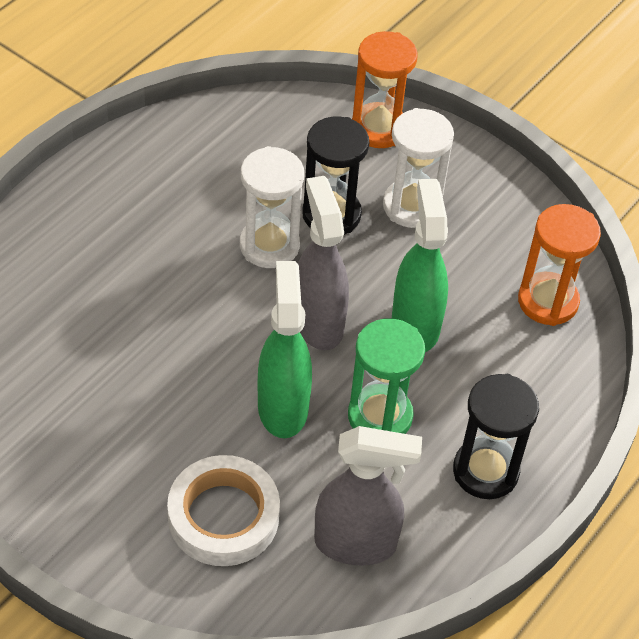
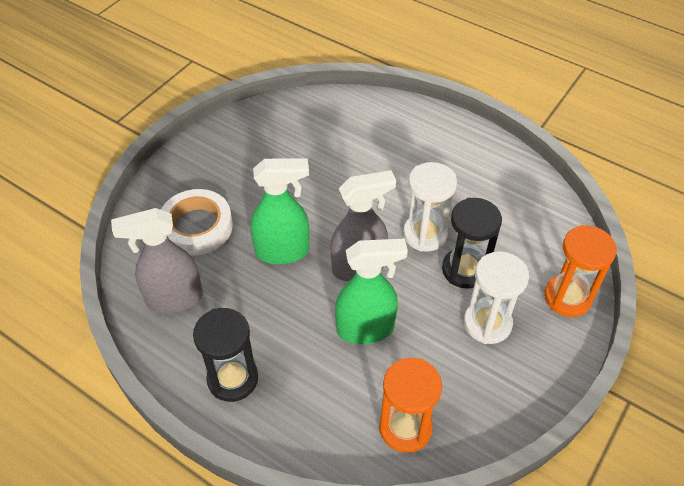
camera: 90 degrees right, 0 degrees up
(356, 543) = (174, 299): grey spray bottle -> grey spray bottle turned 75 degrees clockwise
(380, 416) = (278, 309): green hourglass -> none

